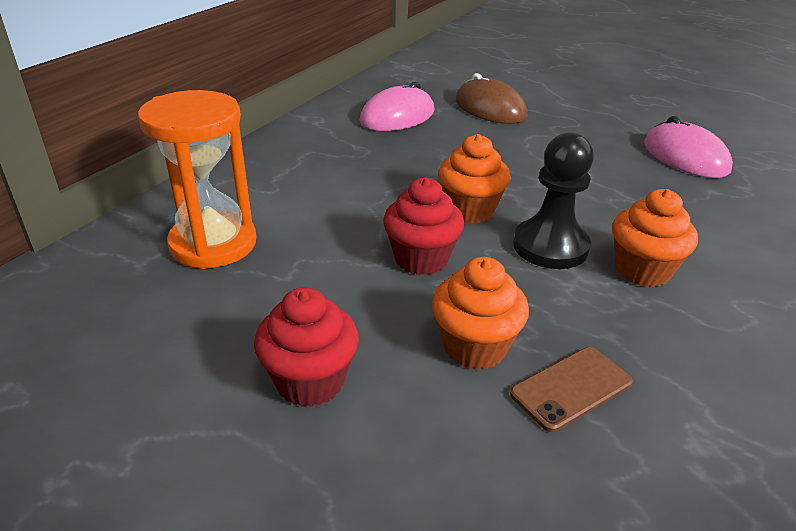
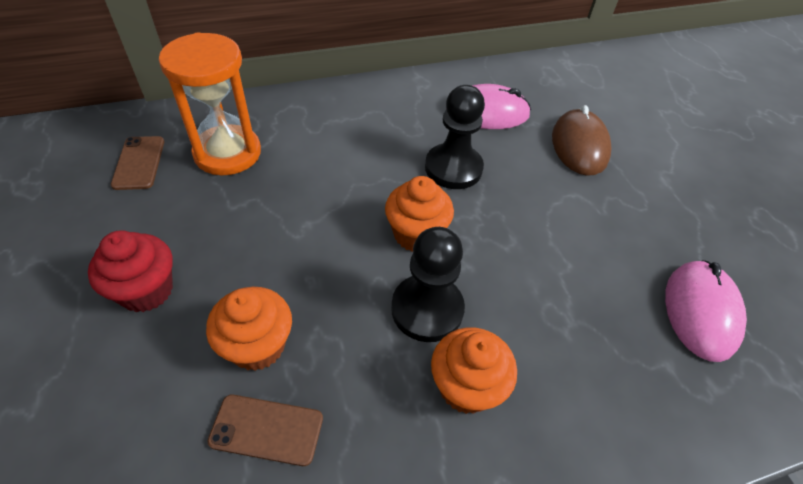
camera: 40 degrees right, 15 degrees up
(121, 300) = (139, 163): none -> brown phone
(421, 259) = (323, 252): red cupcake -> none
(429, 159) = (453, 168): none -> black pawn

